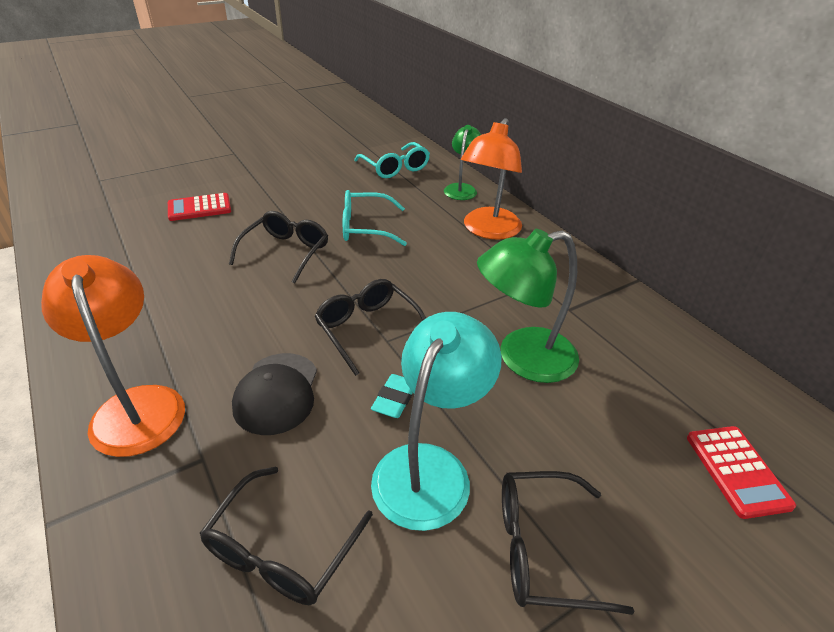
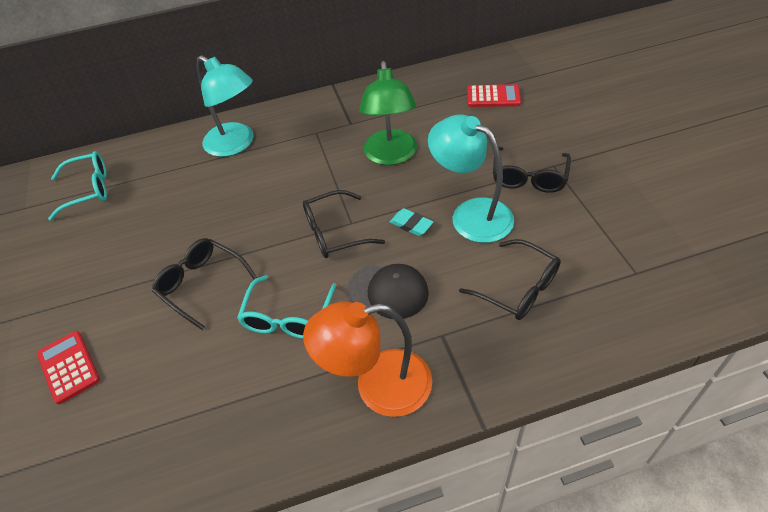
camera: 70 degrees left, 10 degrees up
(199, 208) = (68, 367): red calculator -> red calculator turned 150 degrees clockwise
(365, 227) = (189, 223): turquoise glasses -> turquoise glasses (287, 317)
(461, 188) = (160, 149): green lamp -> none
(488, 230) = (236, 144): orange lamp -> turquoise lamp

